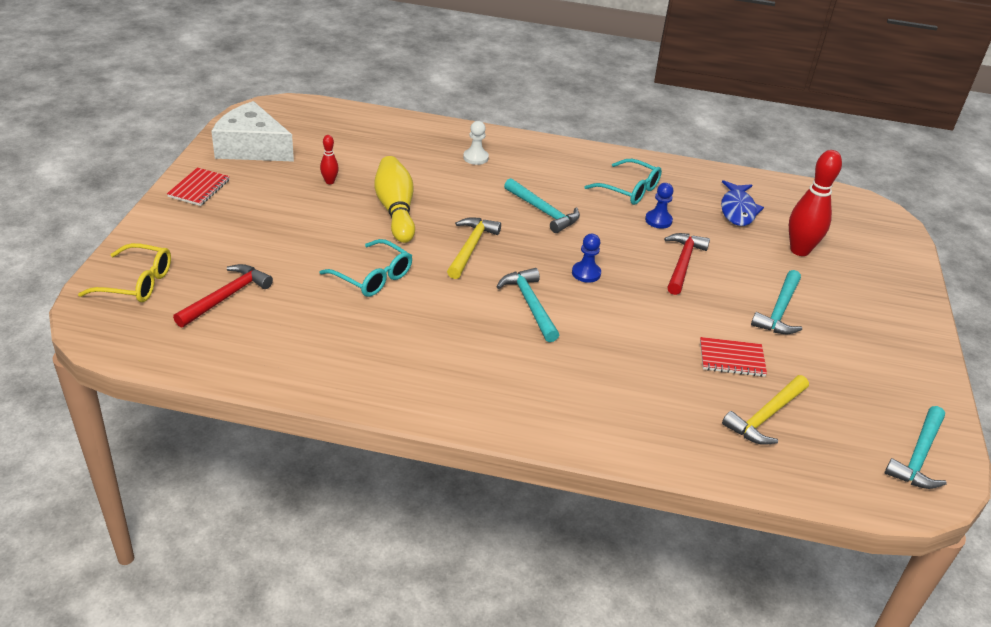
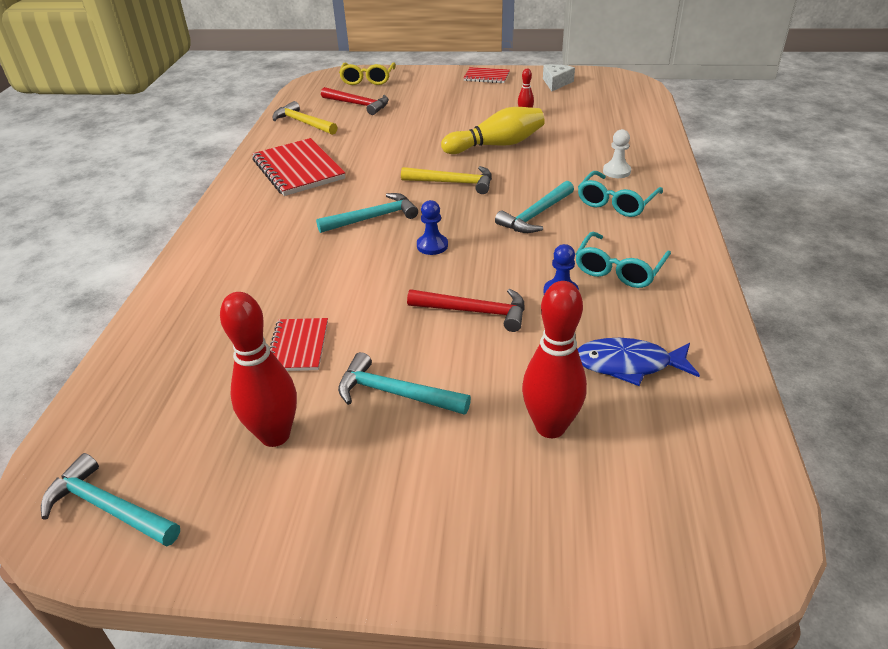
camera: 90 degrees right, 0 degrees up
(252, 148) = (556, 83): white cheese -> white cheese, size x0.54
(373, 277) = (395, 147): turquoise glasses -> turquoise glasses (616, 202)
(403, 355) = (298, 169): none -> red notebook
(765, 416) = (202, 368): yellow hammer -> yellow hammer (303, 123)
(831, 371) = (275, 435): none -> red bowling pin

